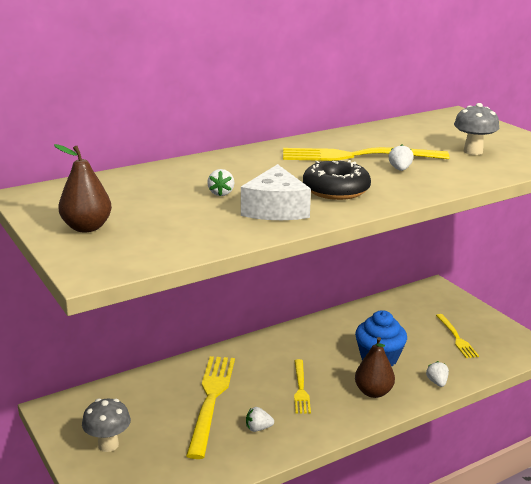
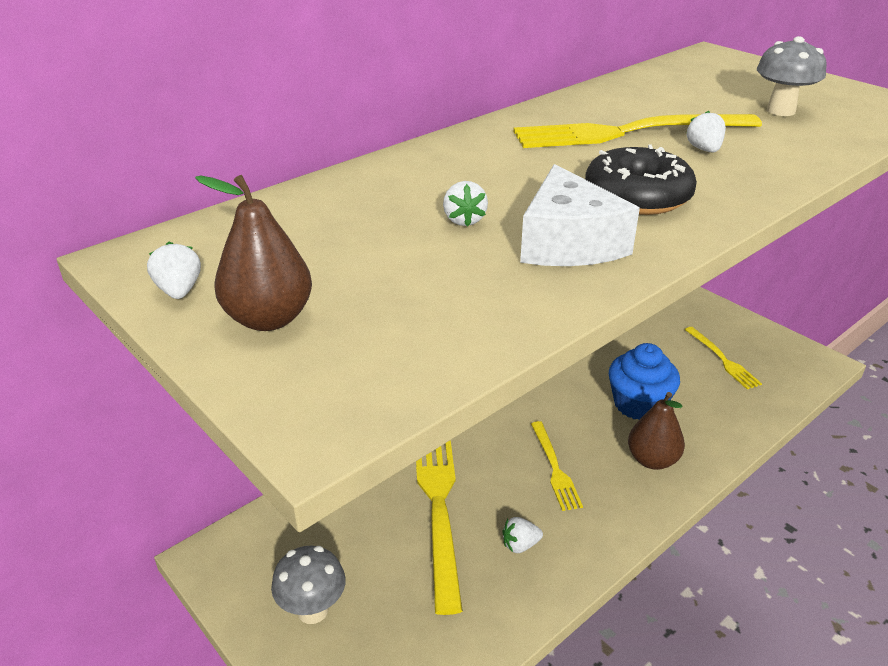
camera: 10 degrees left, 10 degrees up
(437, 382) = (727, 432): white strawberry -> white strawberry (179, 291)

